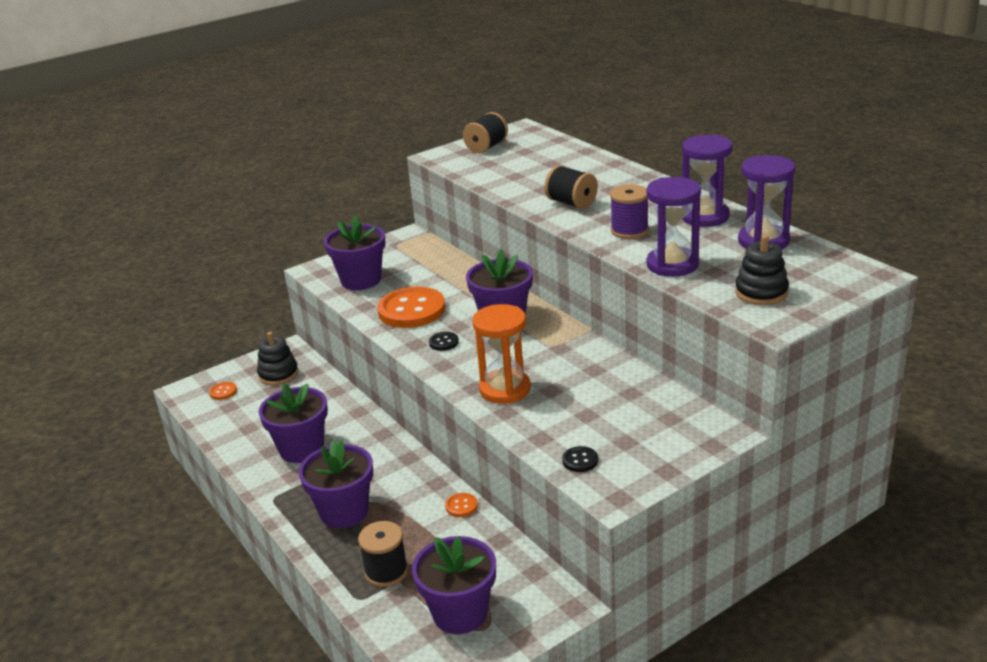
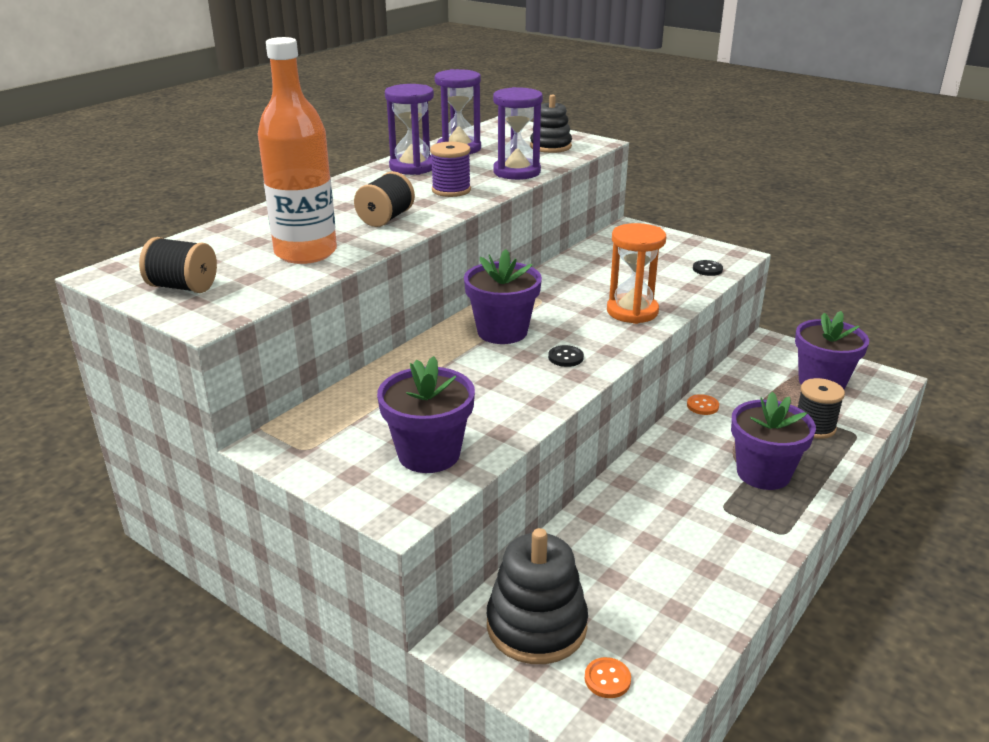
camera: 110 degrees left, 0 degrees up
(278, 374) = (536, 626): black stacking toy -> black stacking toy, size x1.53
(301, 449) = (688, 539): purple flower pot -> none
(411, 310) = (501, 393): orange button -> none
(519, 177) = (305, 253): none -> orange bottle

